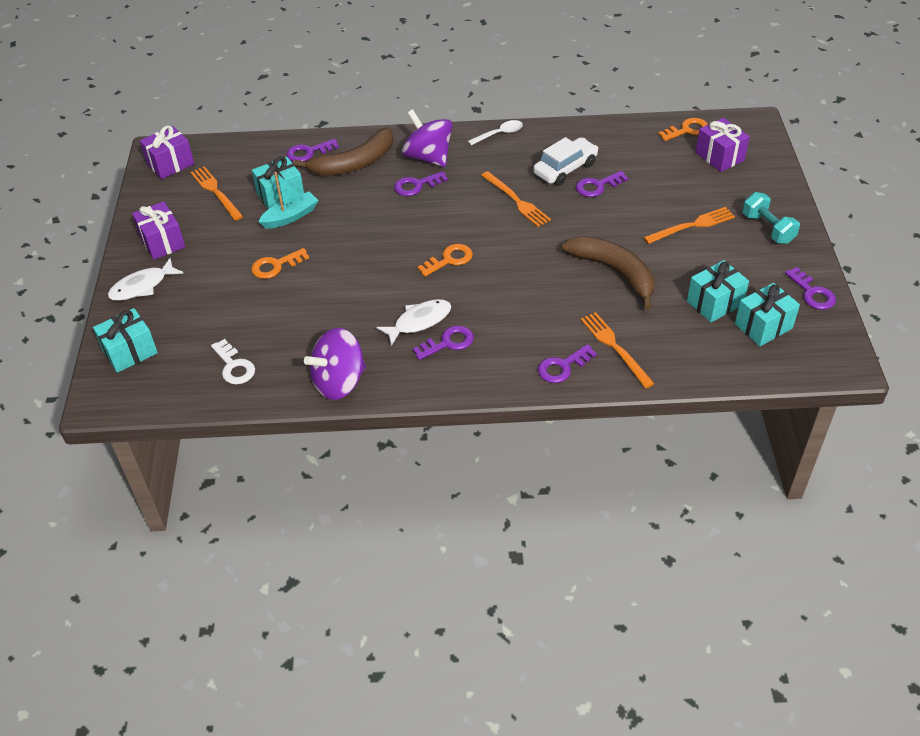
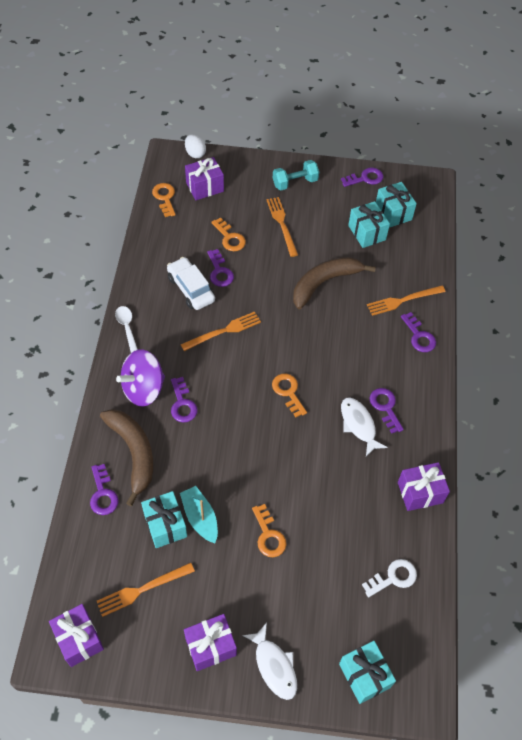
camera: 85 degrees left, 10 degrees up
(339, 382) = (420, 492): purple spinning top -> purple gift
(650, 187) = (229, 238): none -> orange key
(769, 141) = (195, 153): none -> white egg

